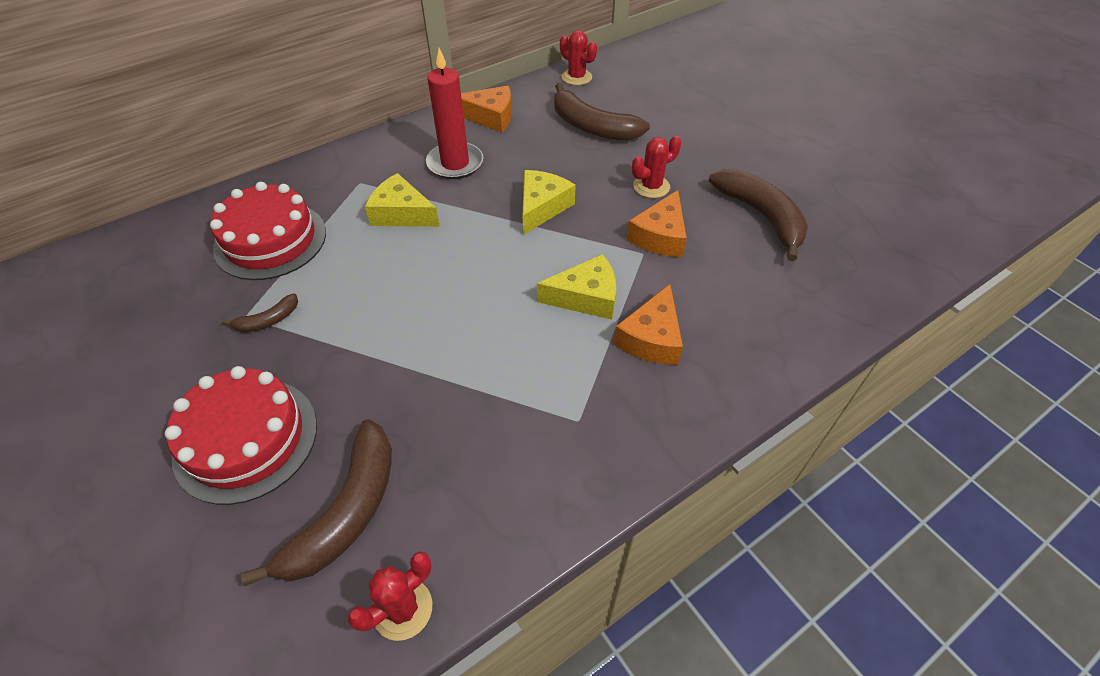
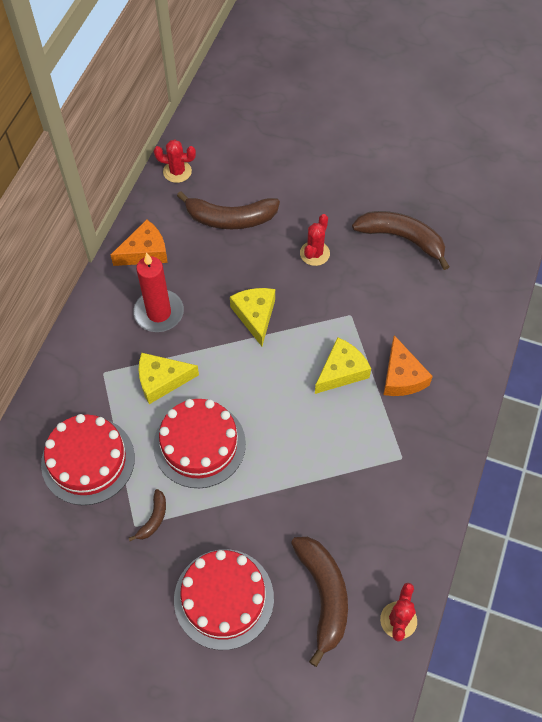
camera: 35 degrees left, 10 degrees up
(378, 282) = (199, 444): none -> red cake
(660, 236) = (351, 294): orange cheese -> none

